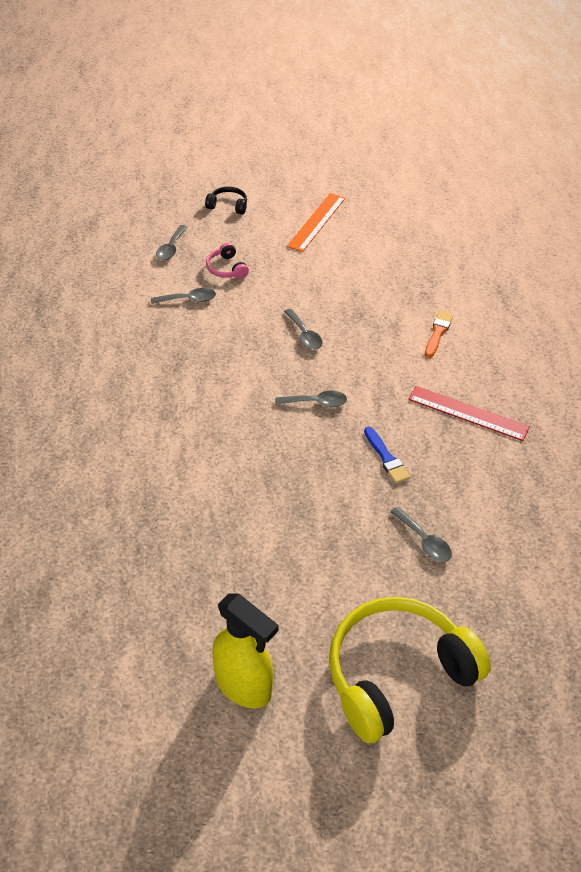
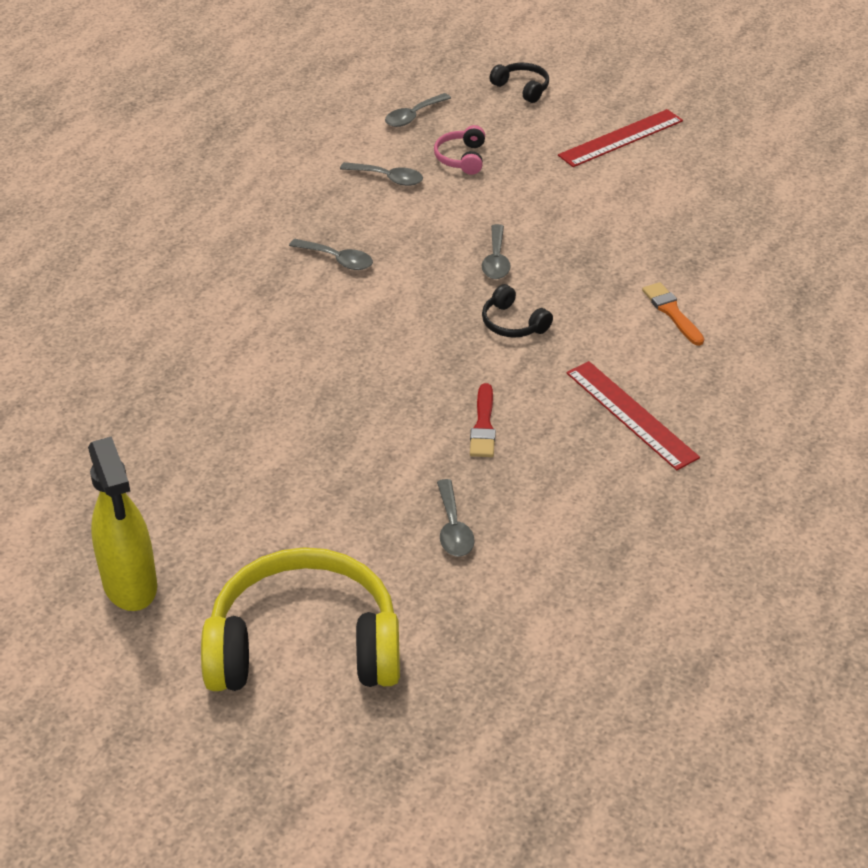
camera: 30 degrees right, 5 degrees down
(316, 402) = (448, 337): grey spoon -> grey spoon (337, 260)
(317, 222) = (621, 138): orange ruler -> red ruler
(349, 376) = (513, 323): none -> black headphones
(386, 458) = (483, 425): blue brush -> red brush
(438, 332) = (672, 312): orange brush -> orange brush turned 75 degrees counterclockwise

